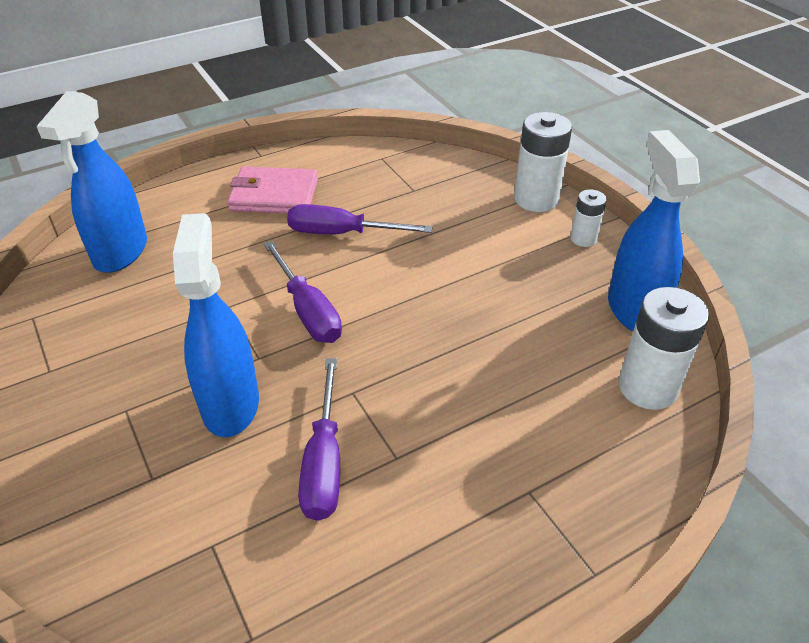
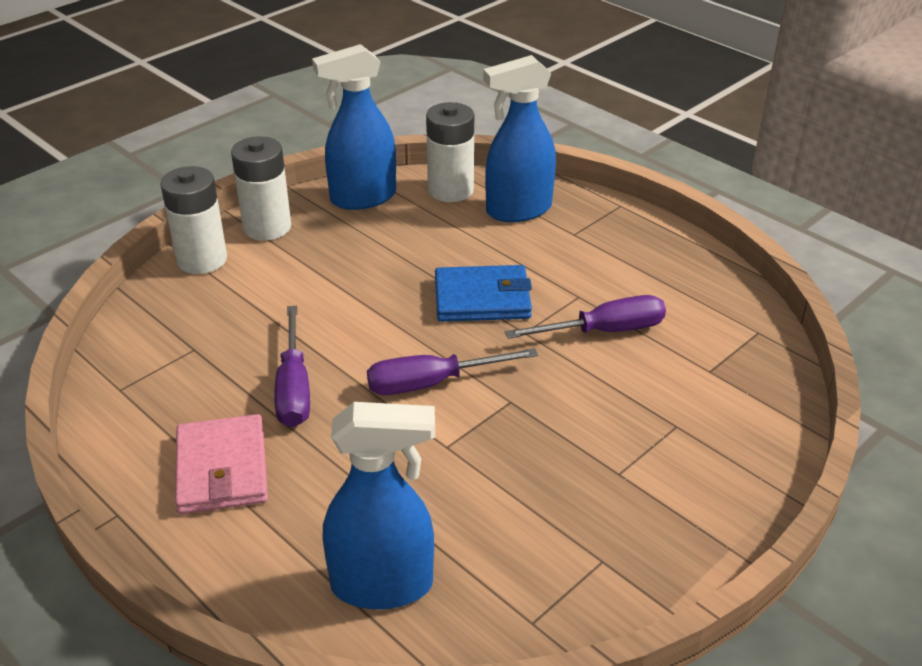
camera: 105 degrees left, 5 degrees down
(230, 404) = (575, 402): blue spray bottle -> blue spray bottle (518, 210)
(308, 310) = (432, 383): purple screwdriver -> purple screwdriver turned 150 degrees counterclockwise
(420, 370) = (482, 298): none -> blue wallet
(583, 238) = (267, 227): white battery -> white battery, size x1.78

